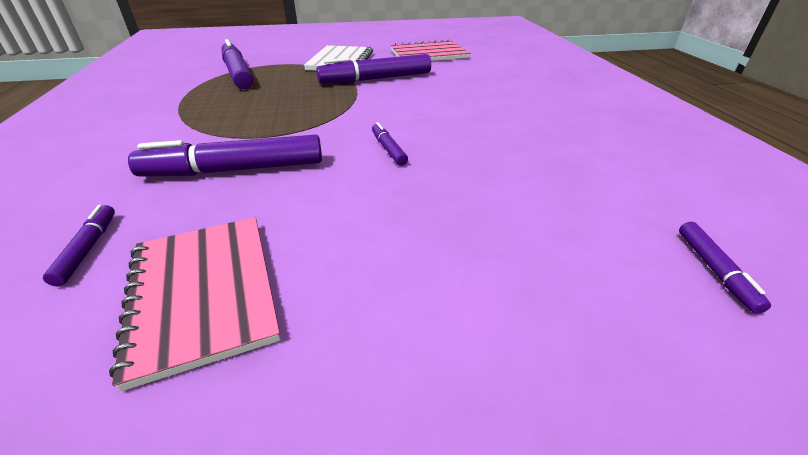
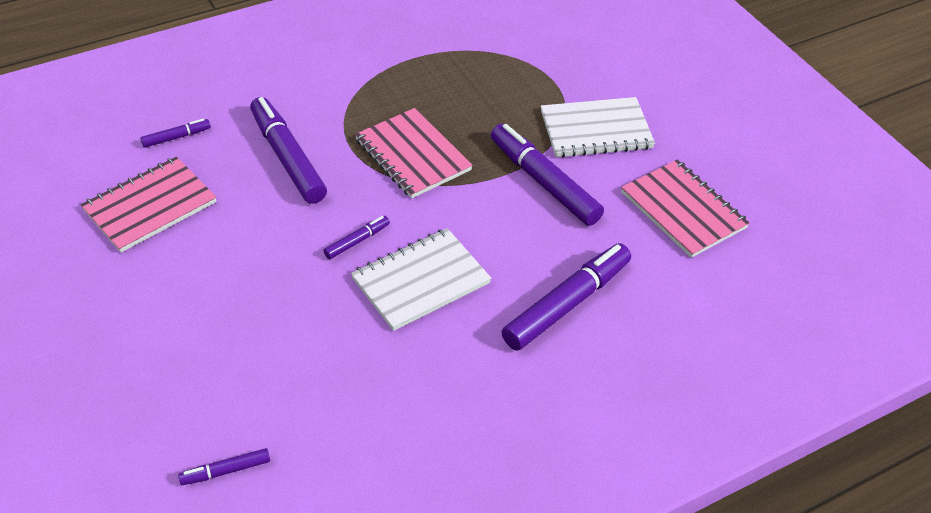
camera: 70 degrees right, 10 degrees up
(238, 73) = (502, 62): purple marker -> purple marker (567, 304)
(301, 113) = (413, 155): none -> pink notebook
(453, 129) = (421, 281): none -> white notebook

